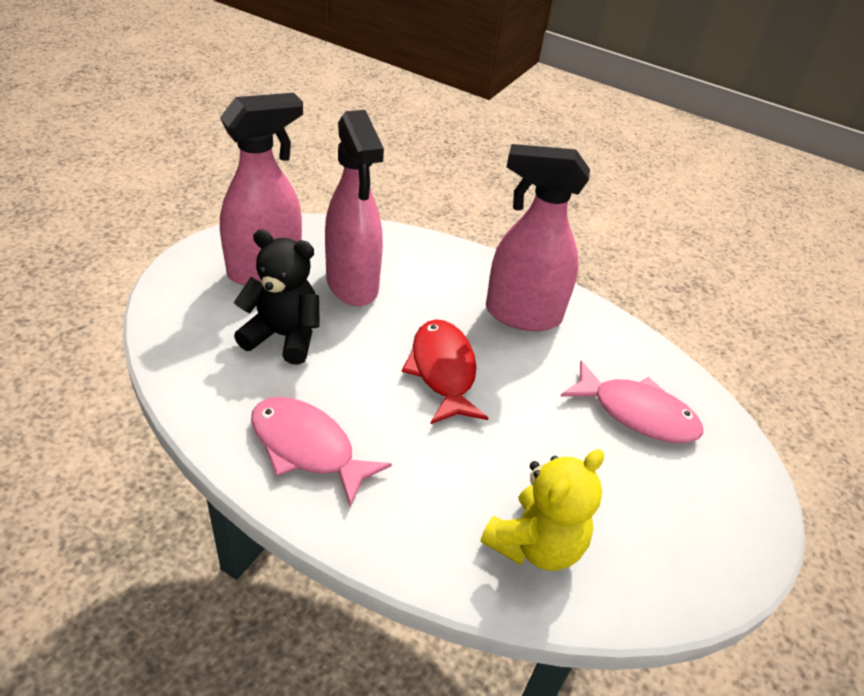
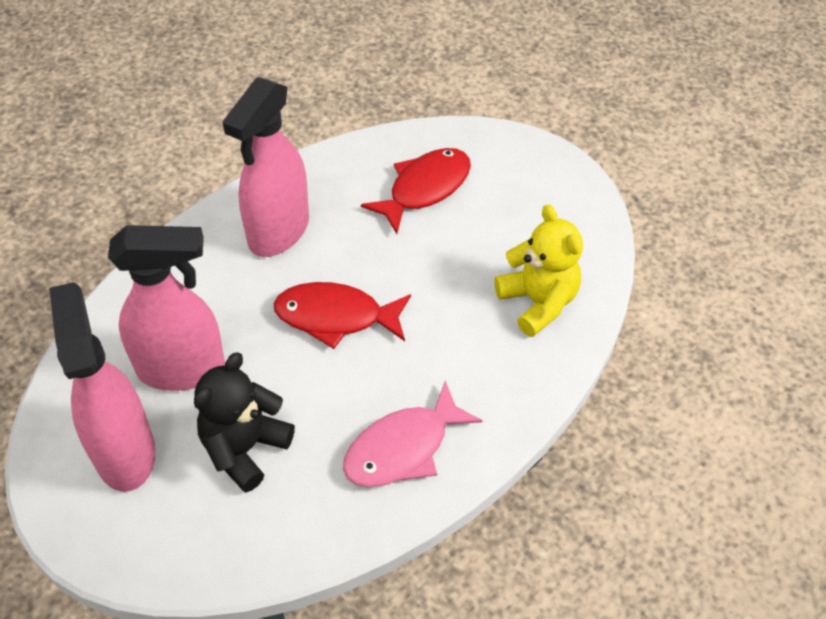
camera: 70 degrees left, 10 degrees up
(637, 413) = (424, 188): pink fish -> red fish

